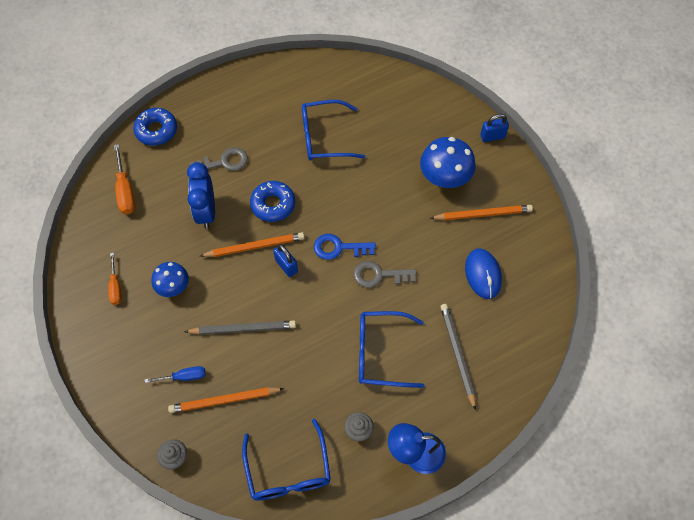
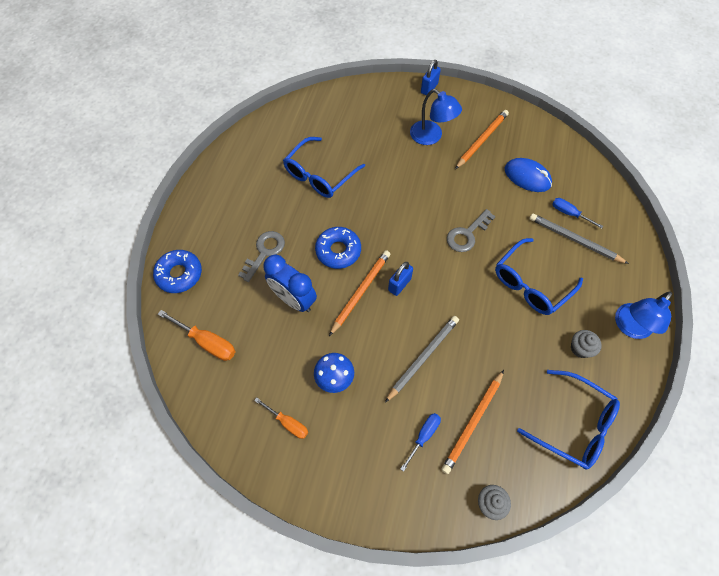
camera: 45 degrees left, 0 degrees up
(286, 266) = (399, 284): blue padlock -> blue padlock turned 60 degrees counterclockwise
(339, 248) = (420, 240): blue key -> none
(444, 177) = (431, 137): blue mushroom -> blue lamp
(480, 331) = (569, 213): none -> blue screwdriver

